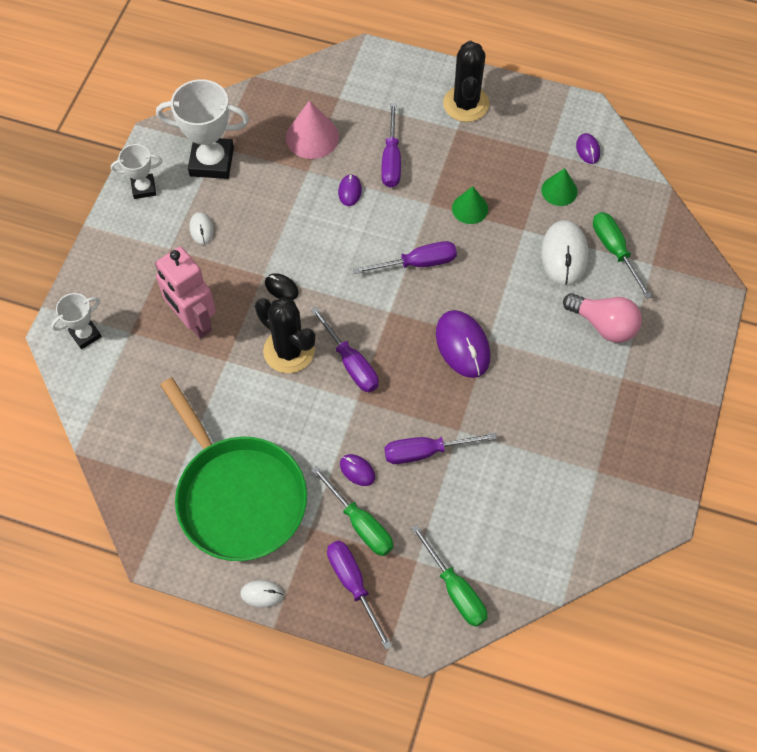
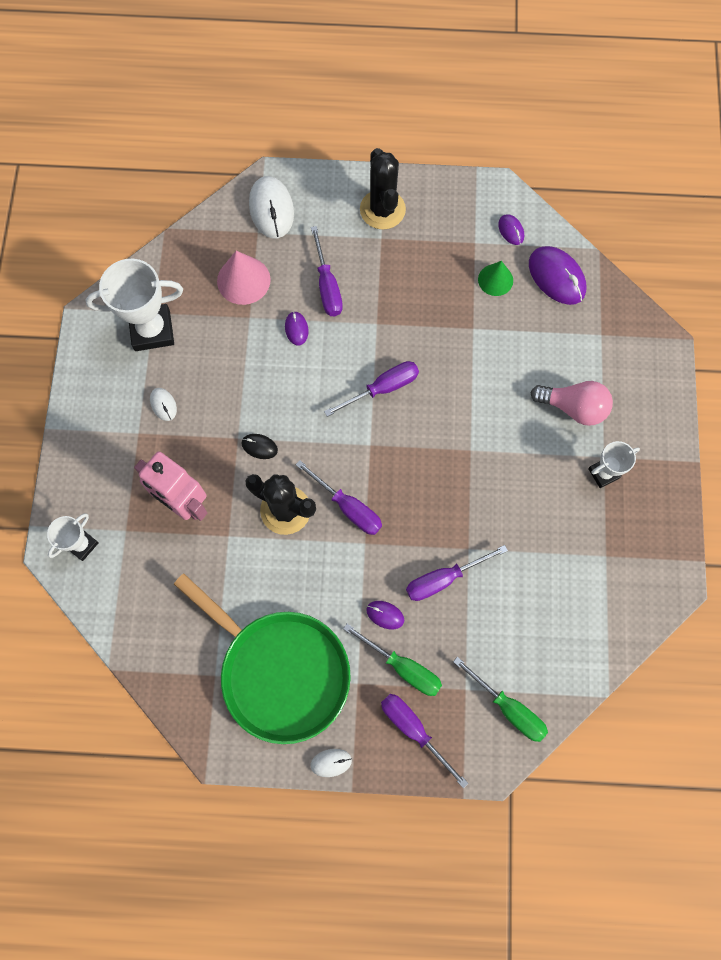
camera: 15 degrees left, 10 degrees up
(143, 188) = (93, 375): white trophy -> white trophy (603, 473)
(462, 345) = (448, 462): purple mouse -> purple mouse (556, 277)
(470, 208) = (416, 319): green cone -> none
(564, 255) = (518, 345): white mouse -> white mouse (271, 209)
(614, 251) = (563, 329): green screwdriver -> none

